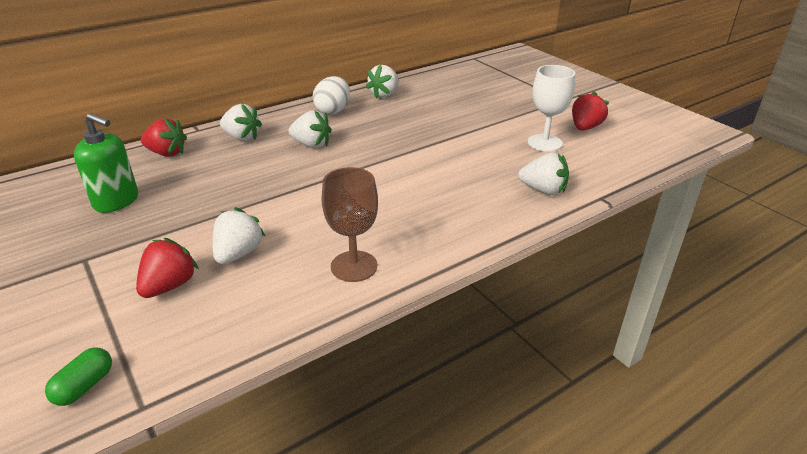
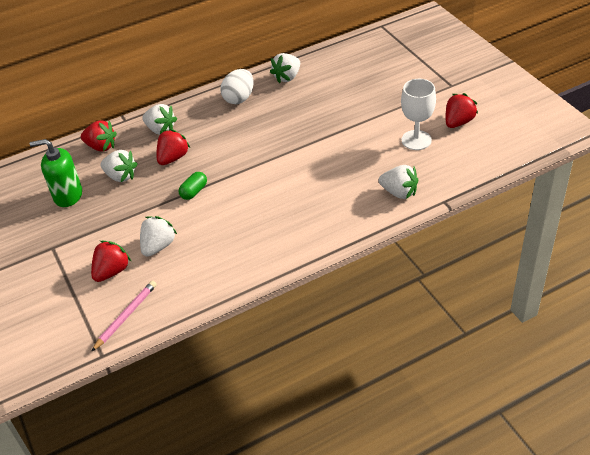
camera: 10 degrees right, 10 degrees up
(84, 386) = (66, 341): green capsule -> green capsule (194, 191)
(116, 201) = (68, 195): green soap dispenser -> green soap dispenser turned 150 degrees clockwise
(187, 345) = (126, 316): none -> pink pencil
(257, 162) = (173, 158): none -> red strawberry
(311, 144) = (218, 139): white strawberry -> white strawberry (121, 176)
(354, 266) = (239, 260): brown goblet -> none

